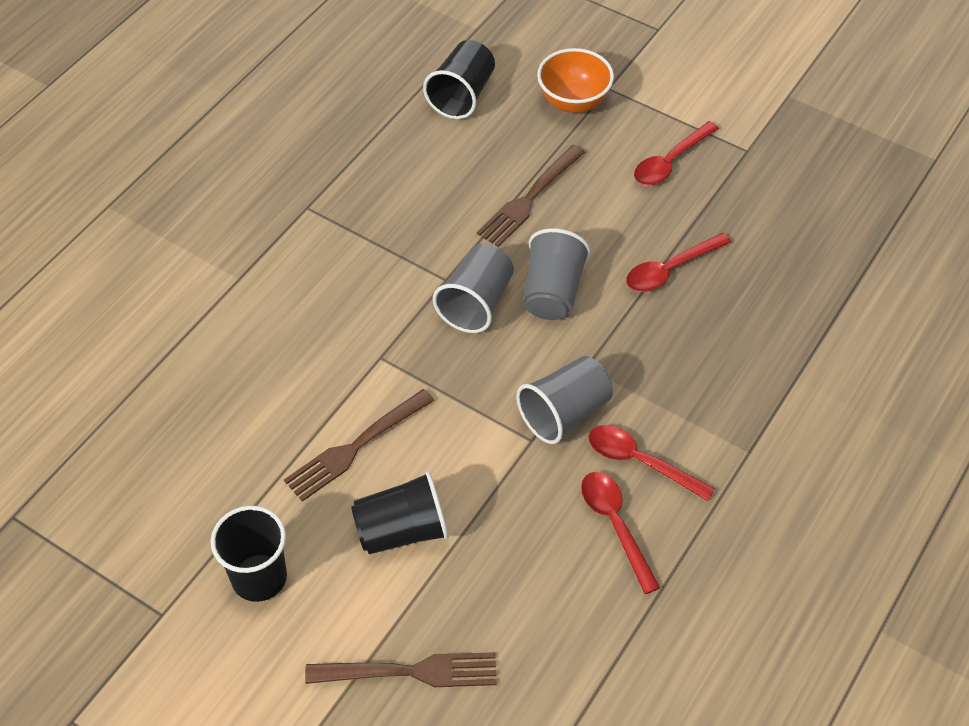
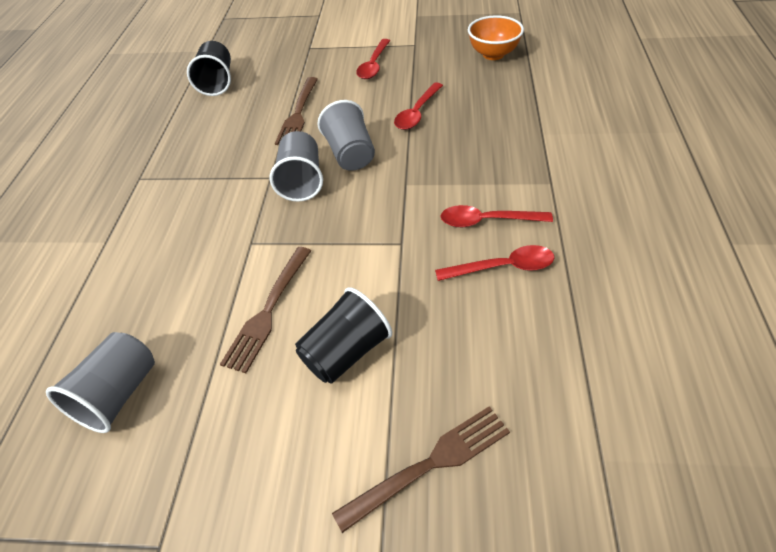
camera: 25 degrees left, 5 degrees down
(259, 577) = (241, 457): black cup -> none
(564, 413) = (411, 216): grey cup -> grey cup (118, 394)
(573, 102) = (292, 60): orange bowl -> orange bowl (493, 54)
(615, 525) = (503, 267): red spoon -> red spoon turned 135 degrees clockwise

